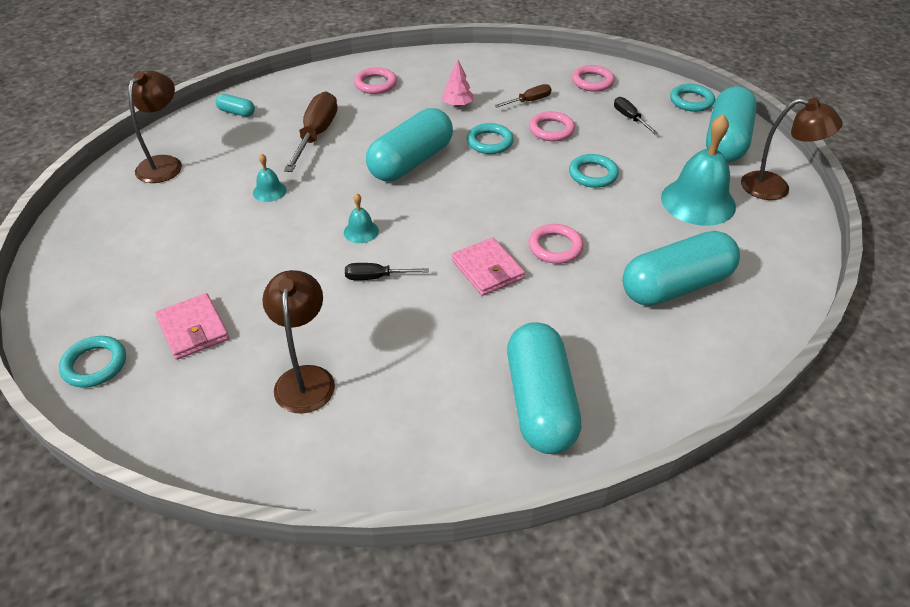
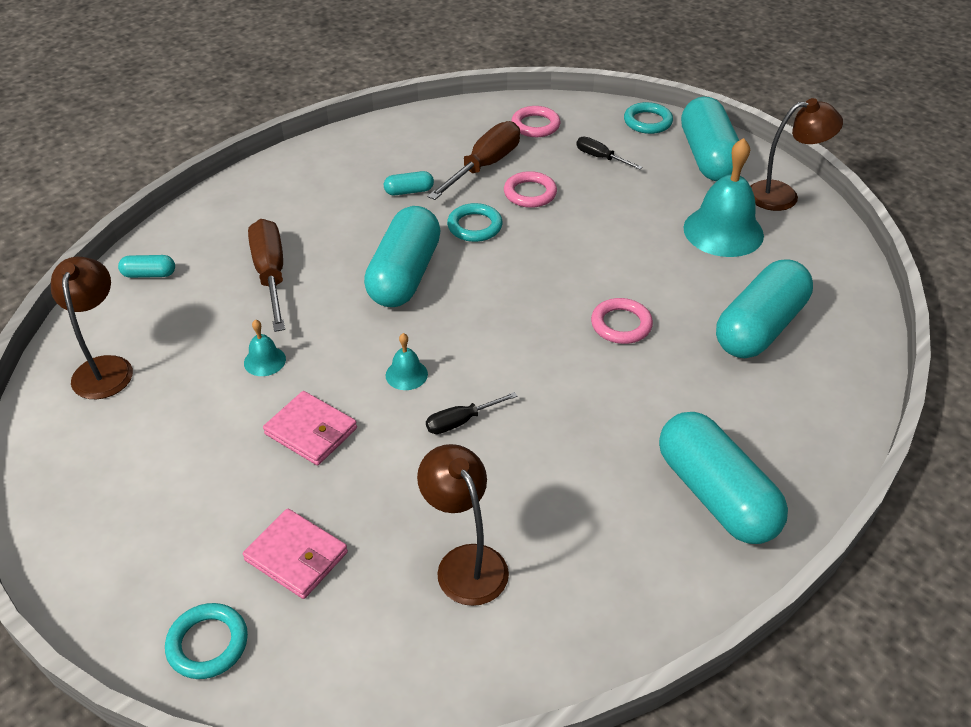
camera: 25 degrees left, 0 degrees up
(375, 84) = (297, 191): pink ring -> none
(457, 104) = (409, 191): pink tree -> turquoise capsule
(487, 269) = (570, 372): pink wallet -> pink wallet (311, 431)
(529, 101) = (484, 166): brown screwdriver -> brown screwdriver, size x1.87
(593, 174) = (605, 232): turquoise ring -> none

